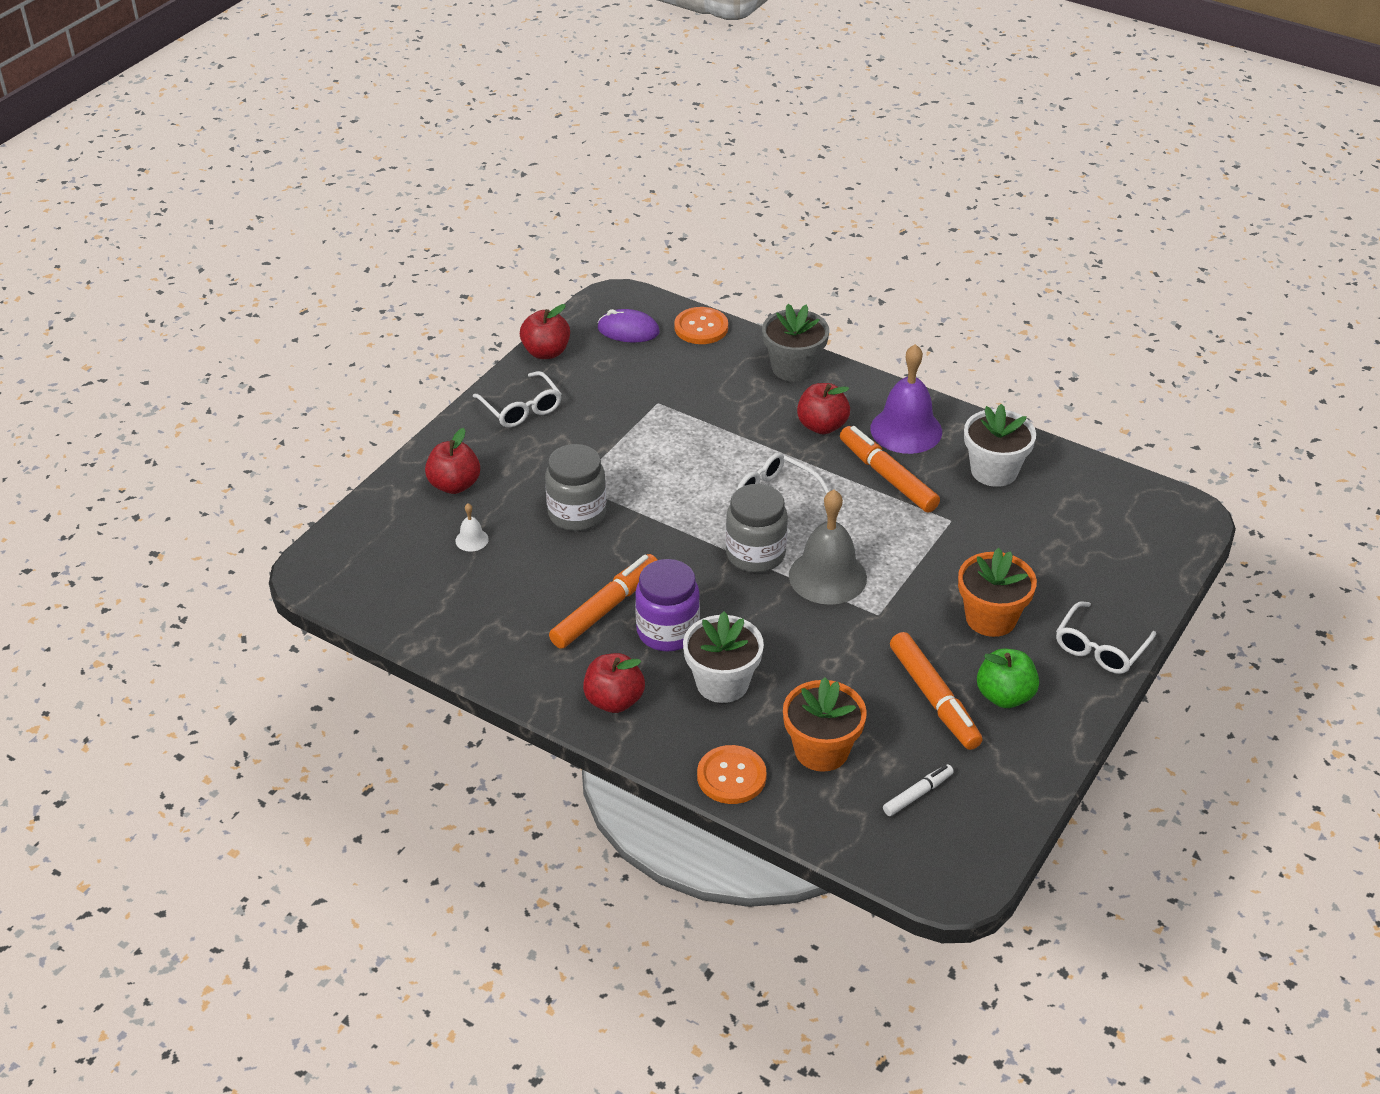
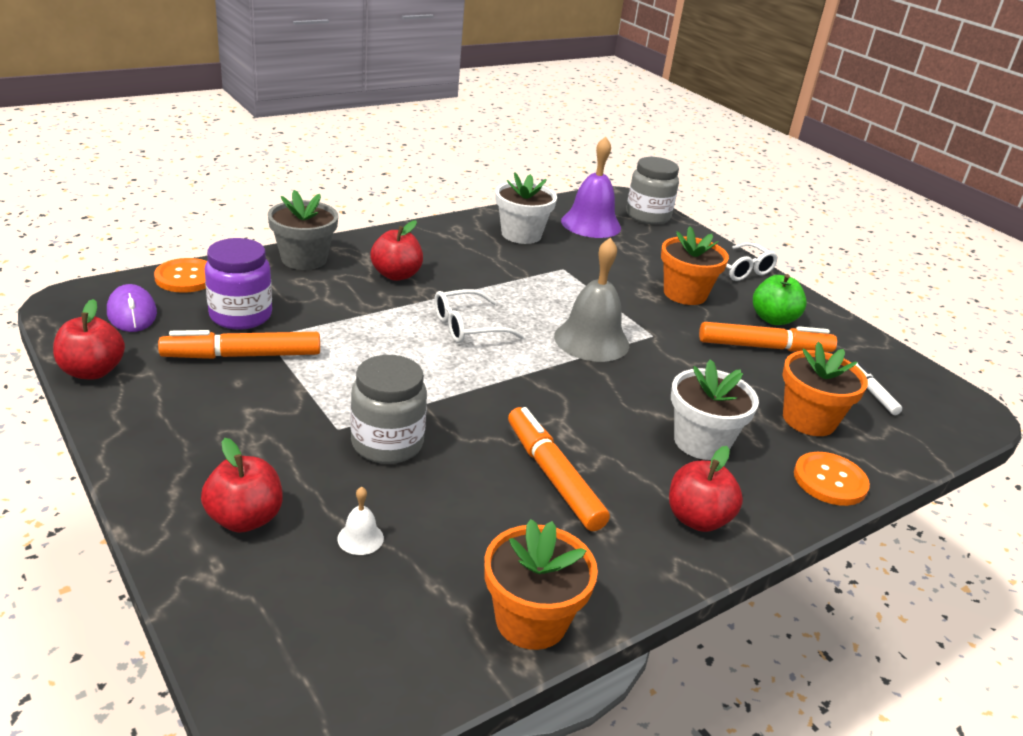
camera: 70 degrees left, 10 degrees down
(450, 641) = (531, 620): none -> orange flower pot
(521, 408) = (167, 420): white glasses -> none
(628, 330) = (132, 313): purple mouse -> purple mouse turned 60 degrees counterclockwise
(667, 631) = (612, 448): purple jar -> purple jar (240, 316)
(755, 554) = (537, 363): grey jar -> grey jar (648, 216)
(887, 477) = (489, 273): orange marker -> orange marker (242, 356)
(906, 430) = (440, 246): purple bell -> purple bell (591, 224)

